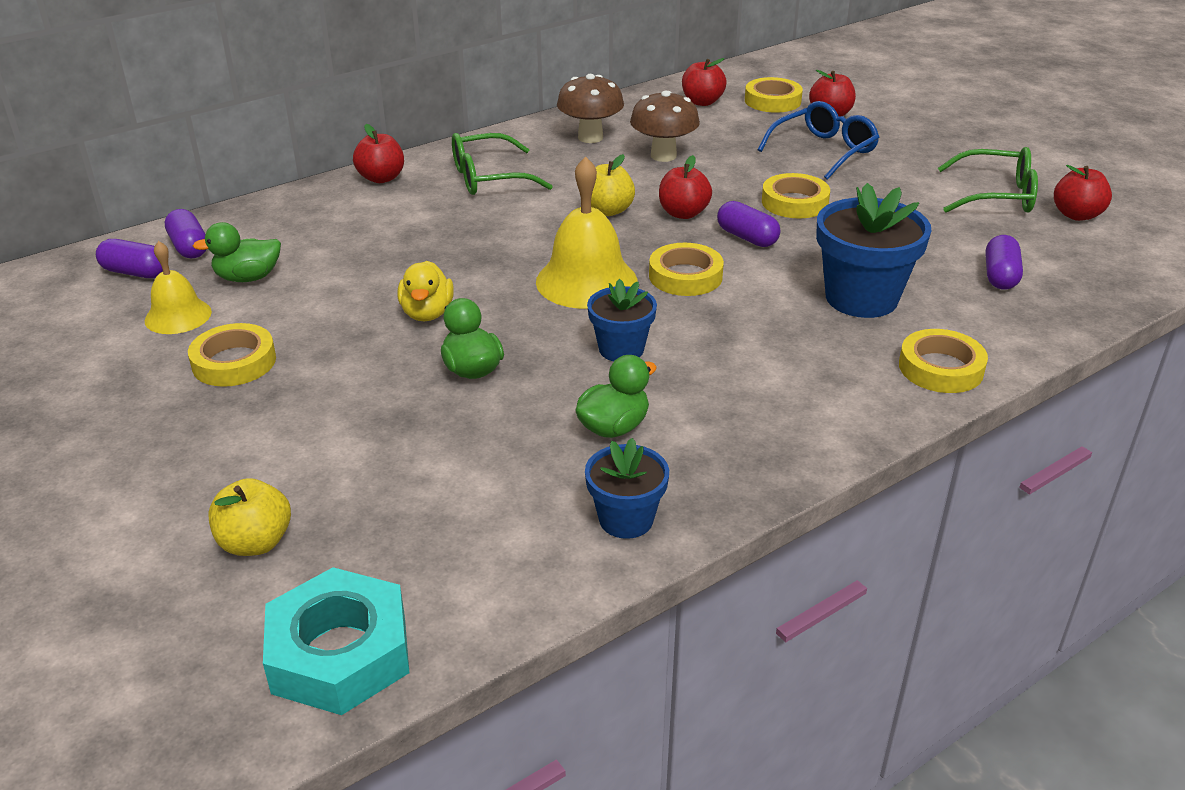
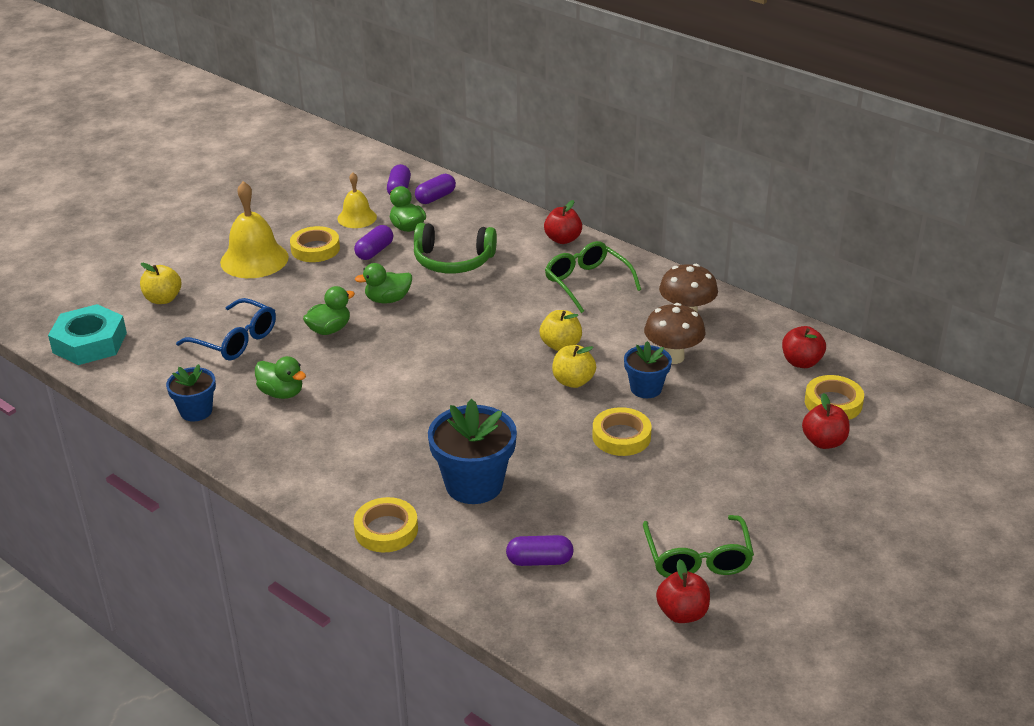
camera: 75 degrees right, 0 degrees up
(368, 254) = (453, 261): none -> green headphones
(427, 313) = (388, 299): yellow duck -> green duck
(586, 281) = (451, 353): yellow bell -> yellow bell (254, 259)
(621, 349) = (369, 382): blue flower pot -> blue flower pot (646, 388)
(683, 213) = (573, 381): red apple -> yellow apple
(685, 276) = (475, 395): yellow tape -> none
(747, 237) = (547, 418): purple capsule -> purple capsule (374, 251)
(823, 151) = (735, 444): blue glasses -> blue glasses (235, 340)

